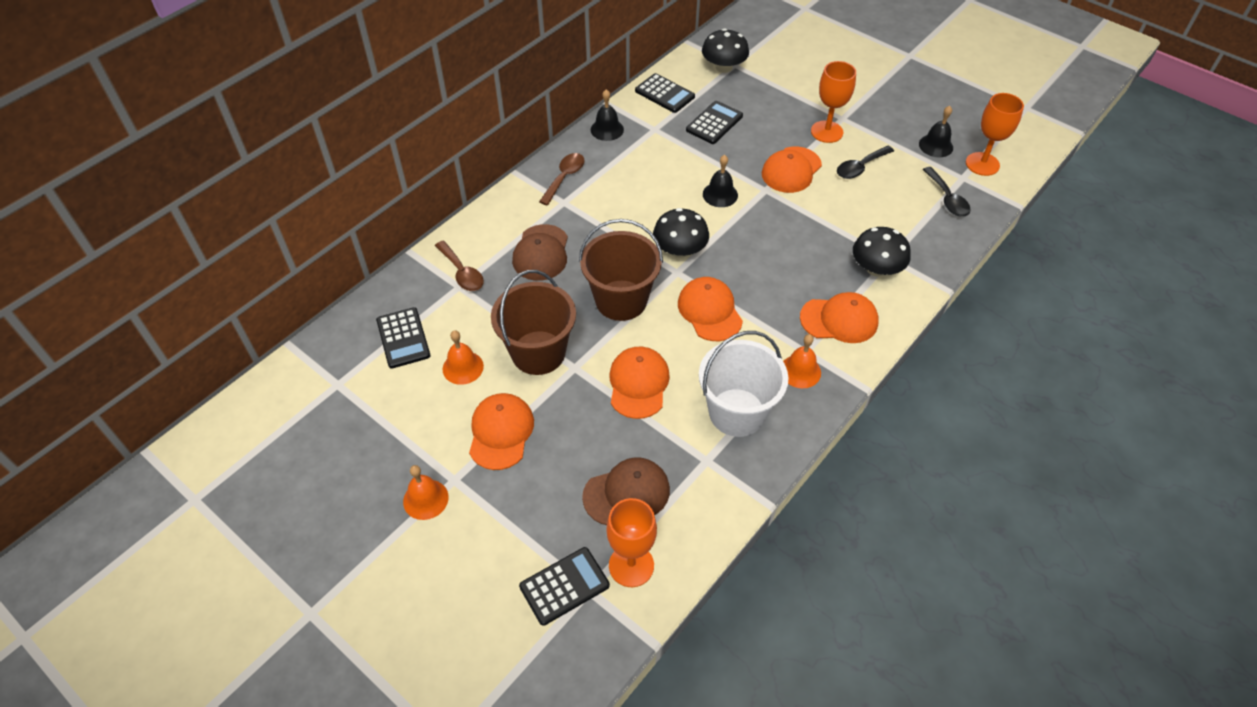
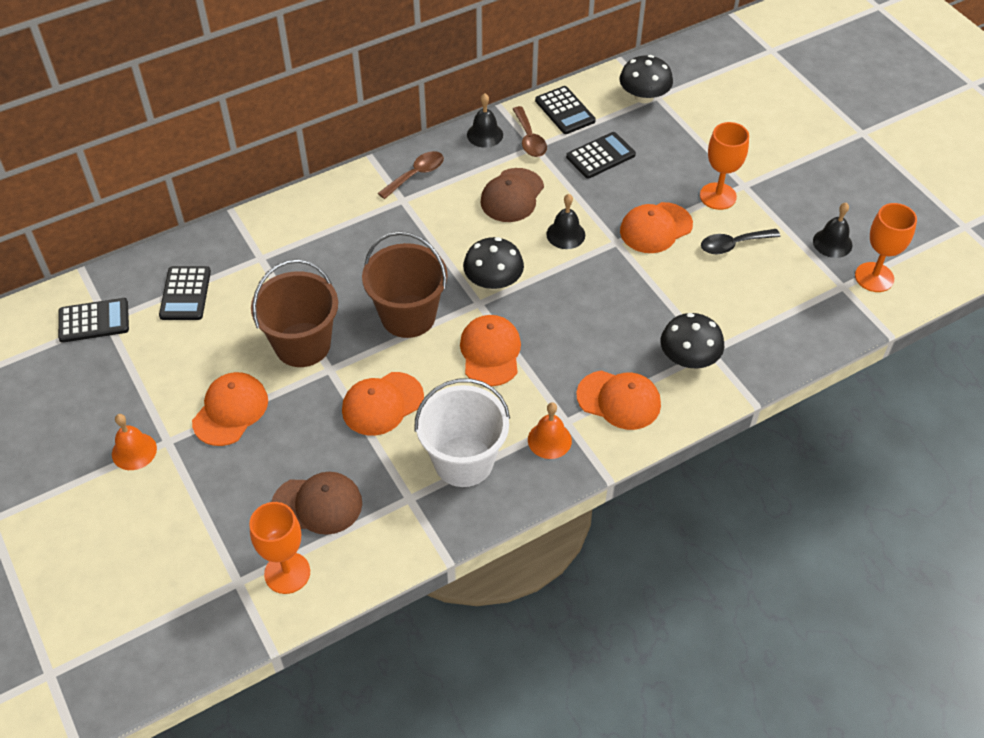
camera: 20 degrees right, 0 degrees up
(462, 273) = (269, 245): brown spoon -> brown spoon (529, 139)
(463, 367) = (226, 338): orange bell -> none
(541, 253) = (354, 246): brown cap -> brown cap (512, 195)
(564, 586) = (217, 571): black calculator -> black calculator (94, 321)
(638, 384) = (382, 404): orange cap -> orange cap turned 150 degrees counterclockwise
(947, 199) = (811, 305): black spoon -> none

